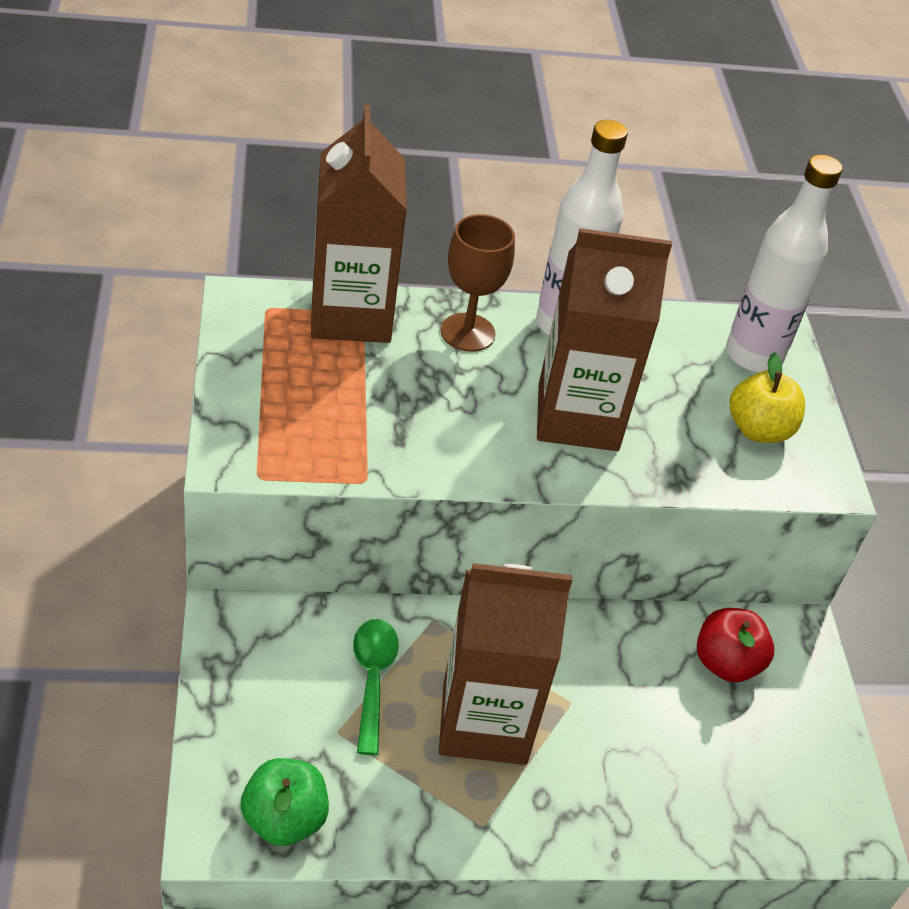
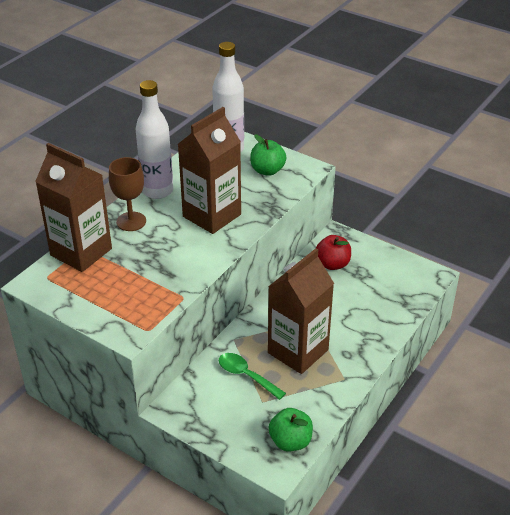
camera: 45 degrees left, 5 degrees down
(758, 430) = (267, 170): yellow apple -> green apple

